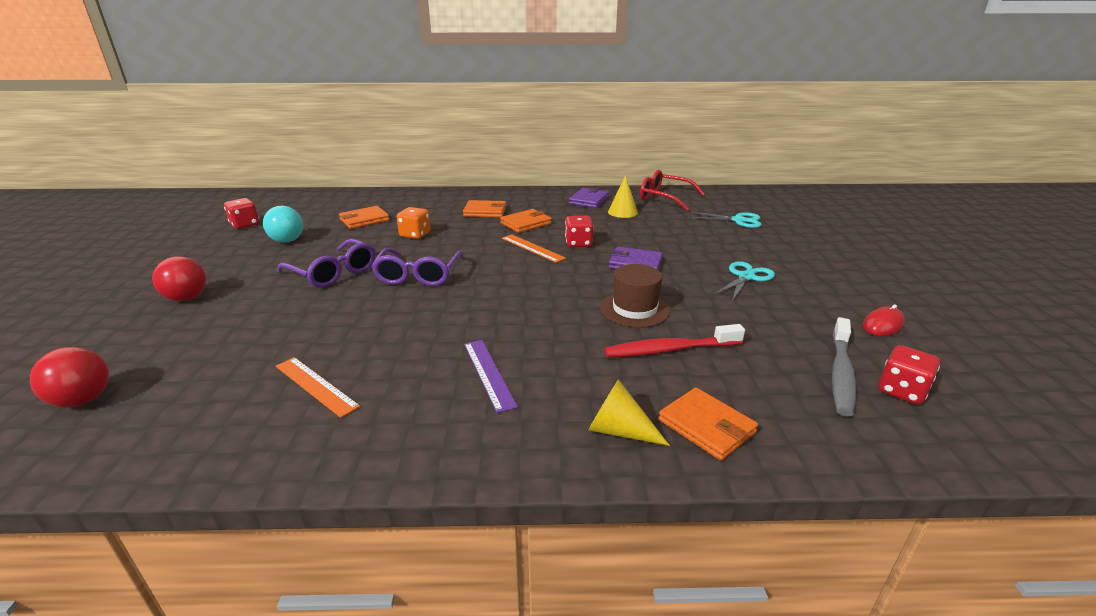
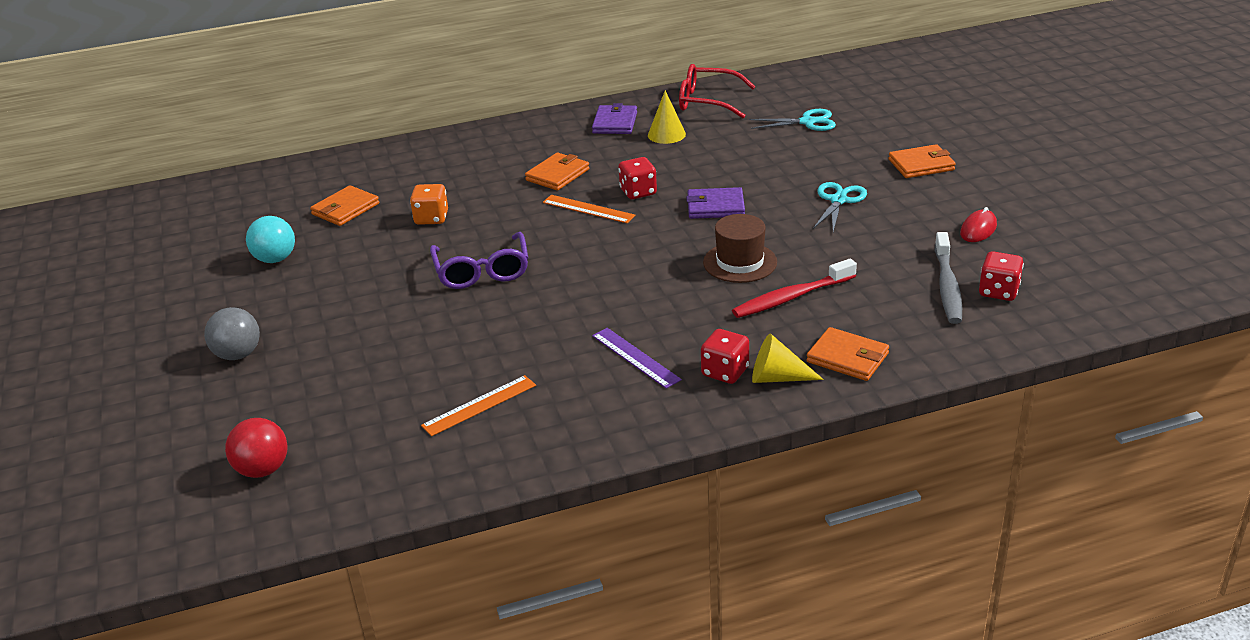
camera: 15 degrees left, 5 degrees up
(187, 298) = (238, 355): red ball -> grey ball
(245, 225) = (190, 248): red dice -> red dice (725, 372)
(315, 386) = (479, 405): orange ruler -> orange ruler turned 60 degrees counterclockwise
(333, 273) = (379, 289): purple glasses -> none
(485, 211) = (493, 166): orange wallet -> orange wallet (921, 165)

